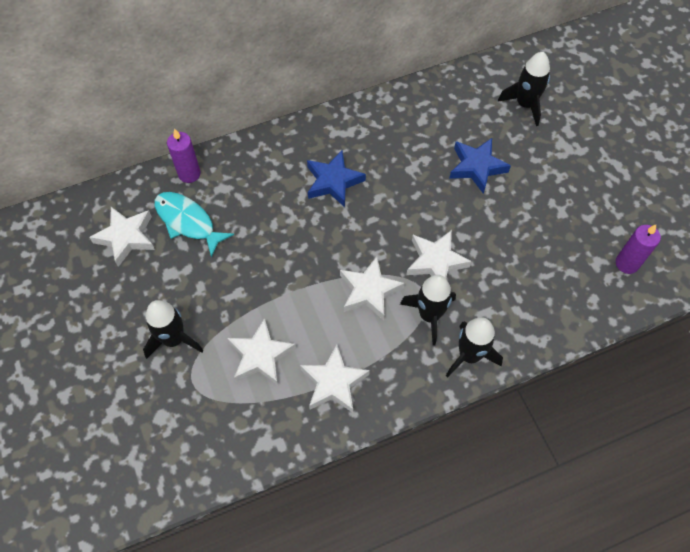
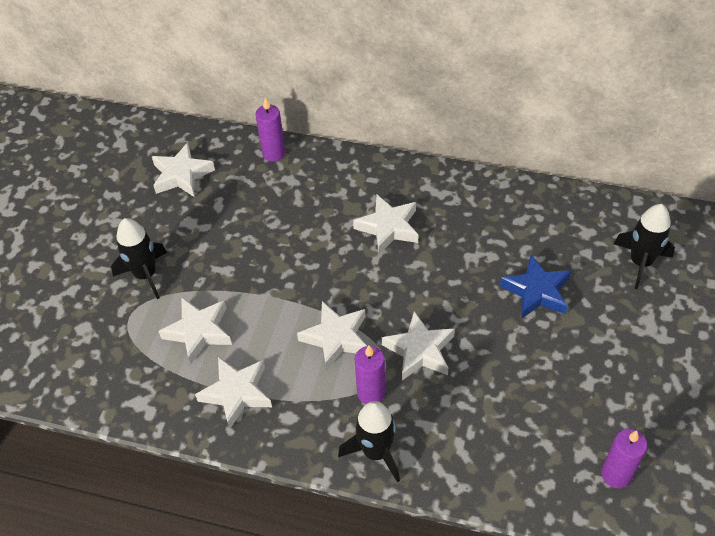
camera: 40 degrees right, 10 degrees down
(188, 222) = (238, 190): turquoise fish -> none
(333, 182) = (388, 227): blue star -> white star
(429, 315) = (371, 393): black rocket -> purple candle

